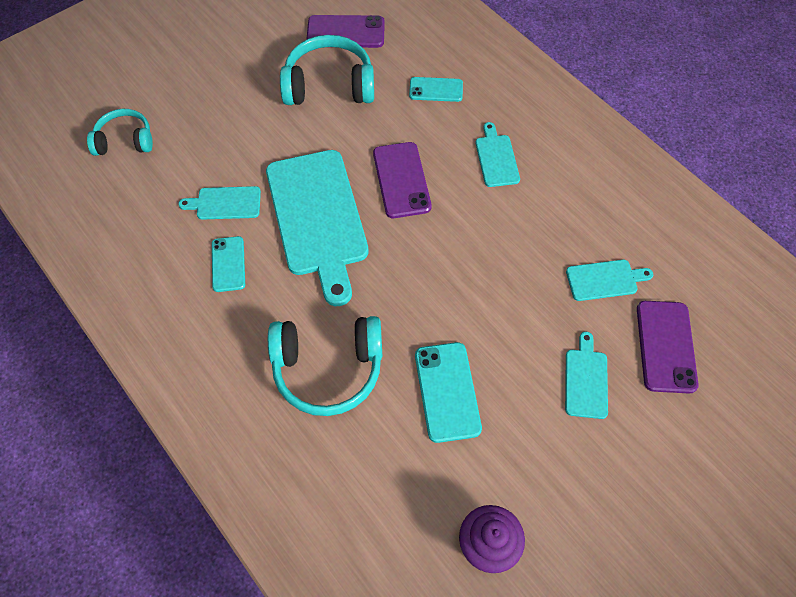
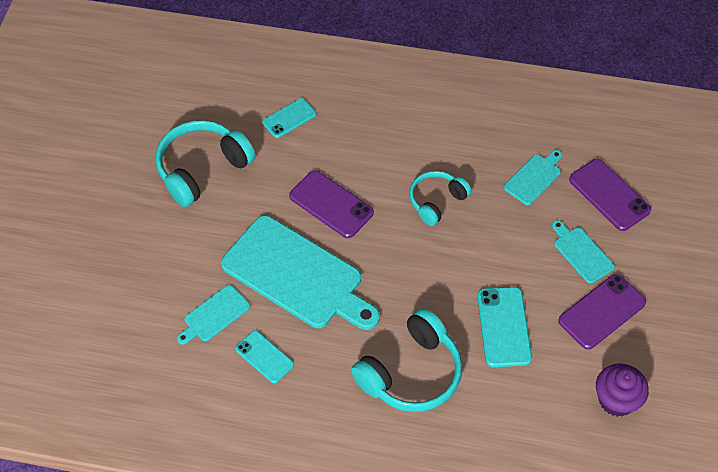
camera: 40 degrees left, 5 degrees down
(125, 141) = (77, 326): turquoise headphones -> turquoise headphones (436, 201)
(346, 32) = (171, 117): purple phone -> purple phone (602, 311)
(447, 391) = (504, 327): turquoise phone -> turquoise phone turned 45 degrees clockwise
(496, 158) = (383, 141): turquoise cutting board -> none

